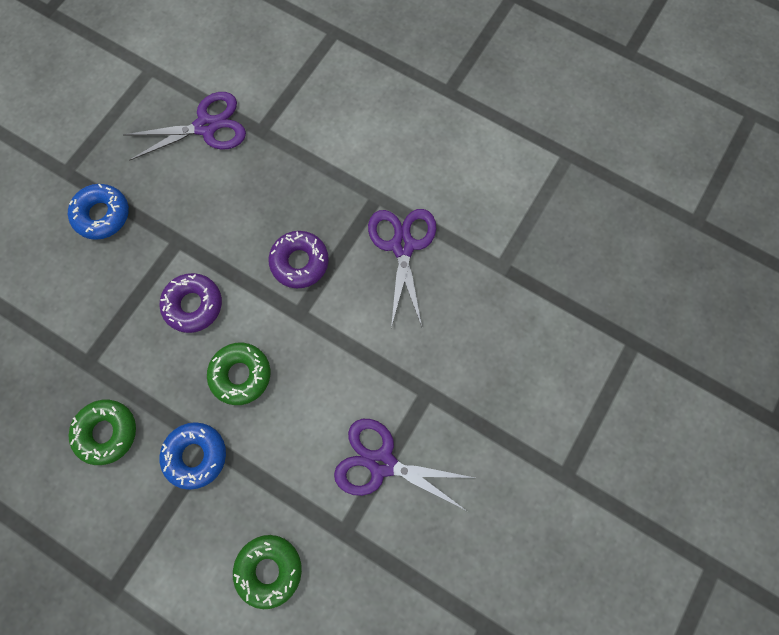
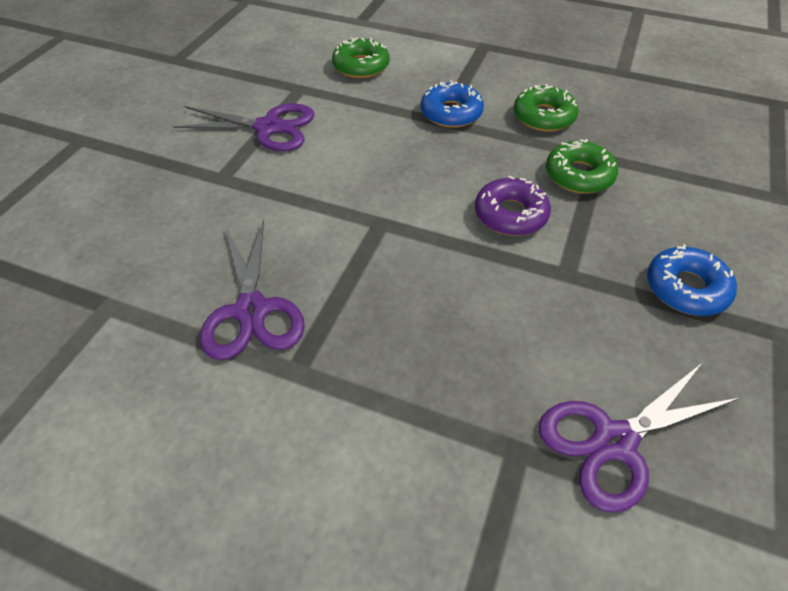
camera: 170 degrees right, 25 degrees down
(241, 374) = (430, 167): green donut -> green donut (579, 175)
(300, 262) = (393, 273): purple donut -> none

